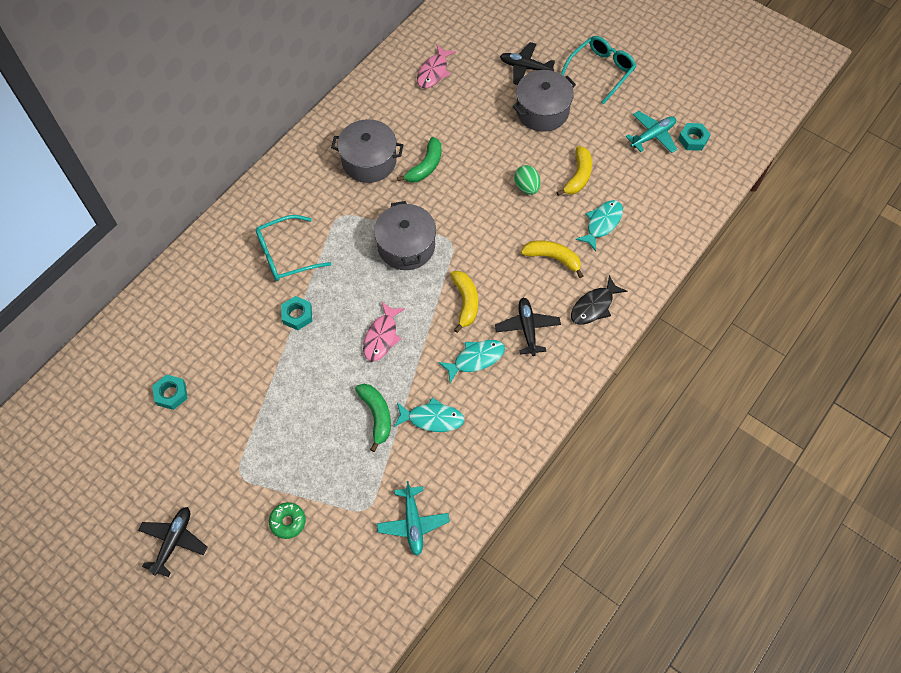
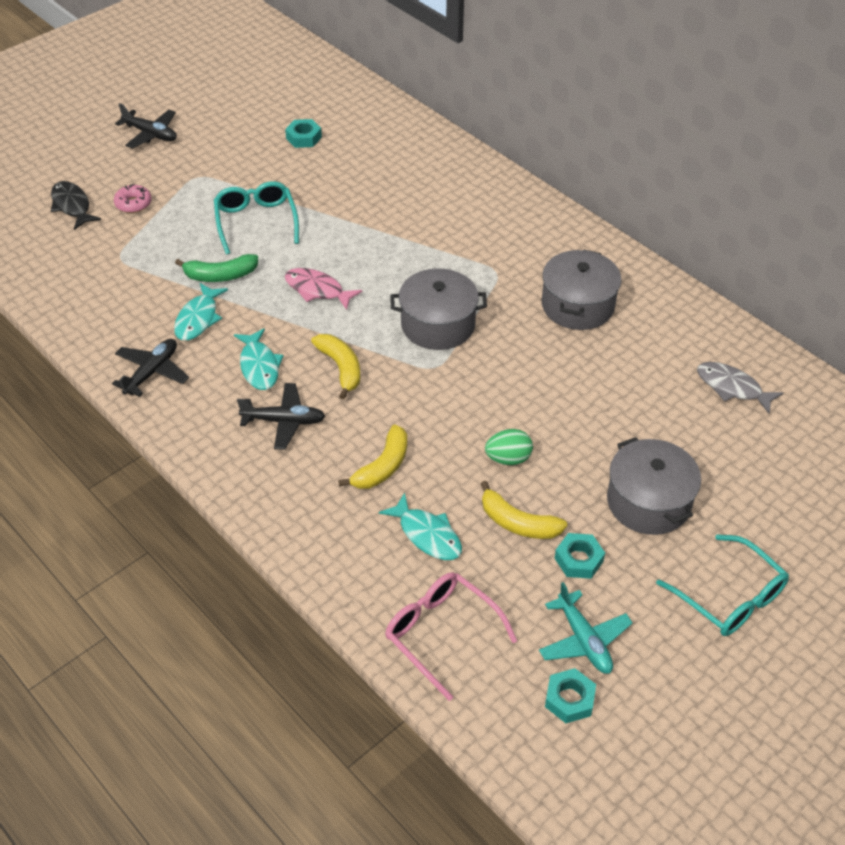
camera: 100 degrees right, 15 degrees down
(285, 255) = (450, 224): turquoise glasses -> turquoise glasses (256, 221)
(288, 522) = (133, 204): green donut -> pink donut
(297, 315) = (367, 227): turquoise nut -> turquoise nut (578, 560)
(413, 523) = (87, 289): turquoise plane -> none
(425, 166) = (561, 358): green banana -> none
(433, 72) = (732, 388): pink fish -> grey fish
(465, 302) = (341, 368): yellow banana -> yellow banana turned 120 degrees counterclockwise
(525, 68) = (739, 496): black plane -> black plane (152, 372)
(594, 306) = (294, 497): black fish -> black fish (72, 206)
(672, 205) = (441, 633): none -> pink glasses

